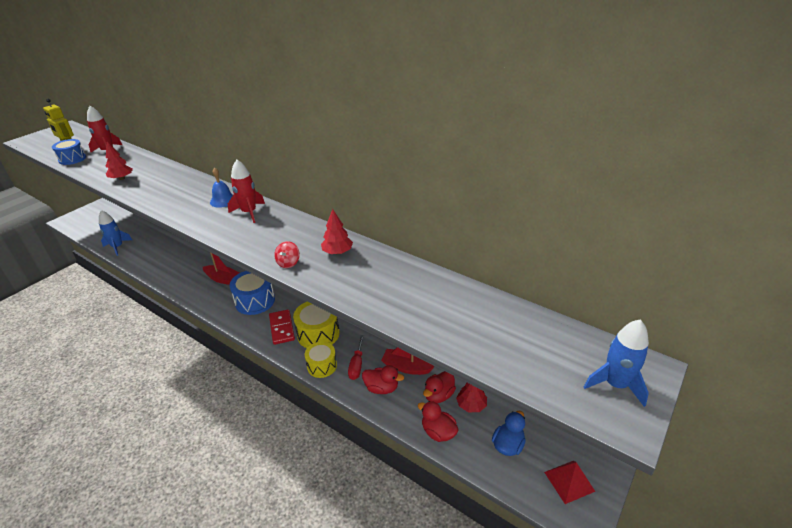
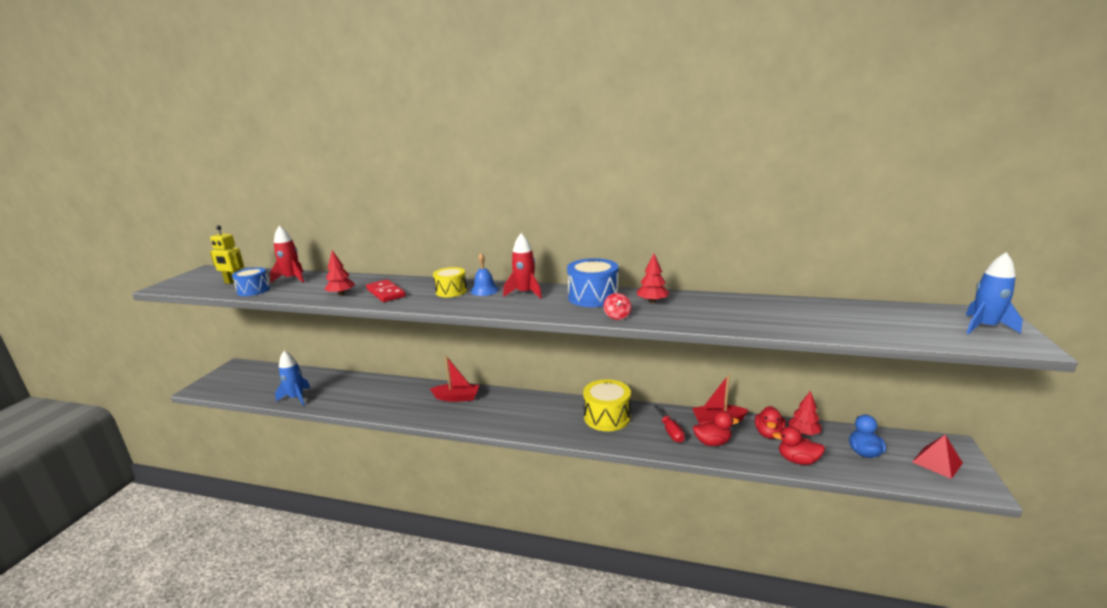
camera: 20 degrees left, 15 degrees down
(255, 301) = (512, 407): blue drum -> blue drum (593, 297)
(282, 328) = (564, 422): red domino -> red domino (386, 293)
(322, 366) = (637, 441): yellow drum -> yellow drum (451, 291)

